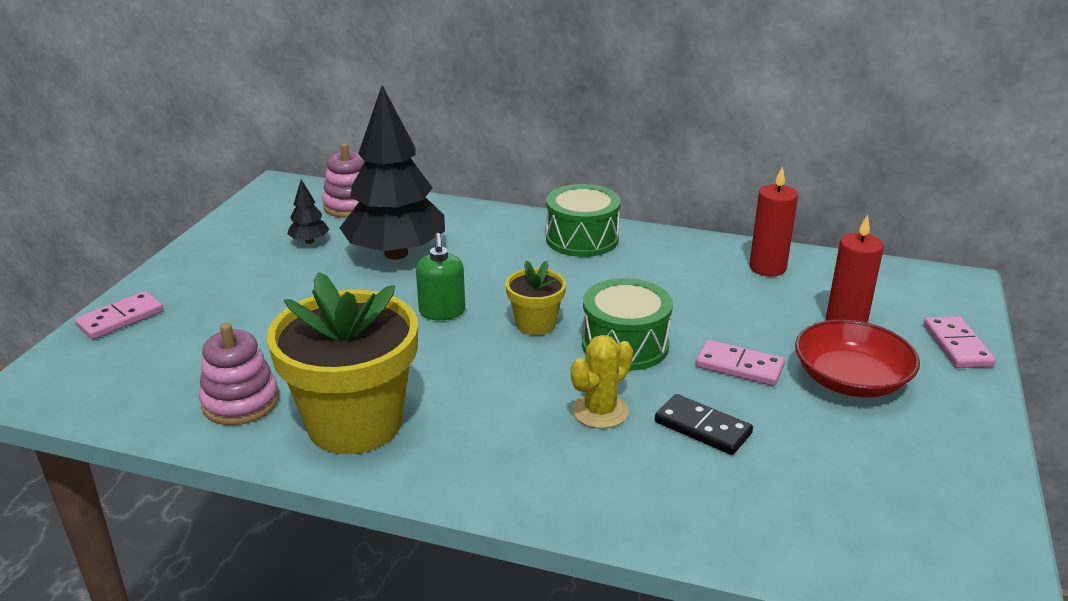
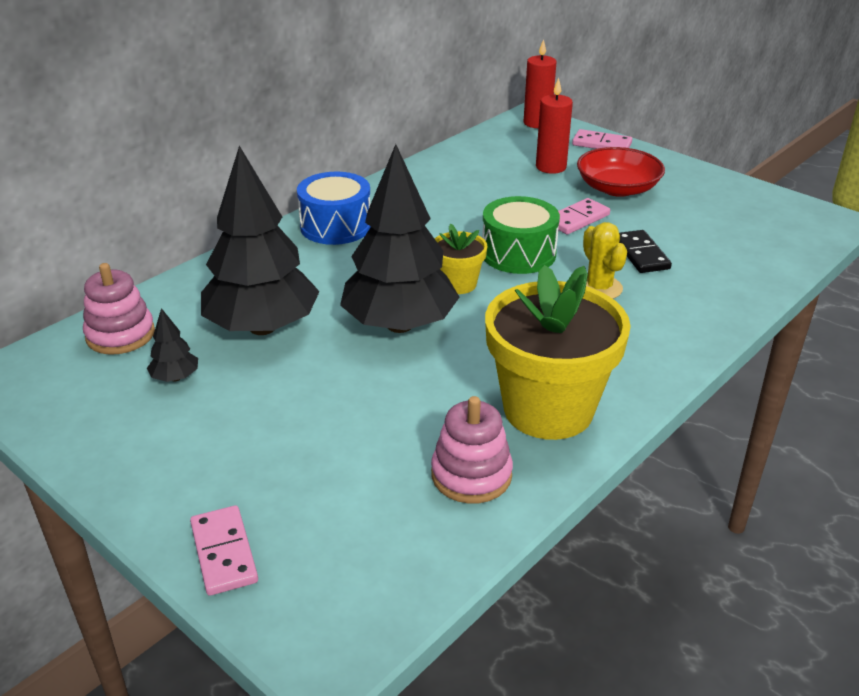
camera: 65 degrees left, 5 degrees up
(442, 312) = (399, 325): green soap dispenser -> black tree
(582, 239) = (336, 226): green drum -> blue drum
(702, 428) = (641, 254): black domino -> black domino turned 75 degrees counterclockwise
(767, 268) = (456, 168): red candle -> red candle (537, 123)

